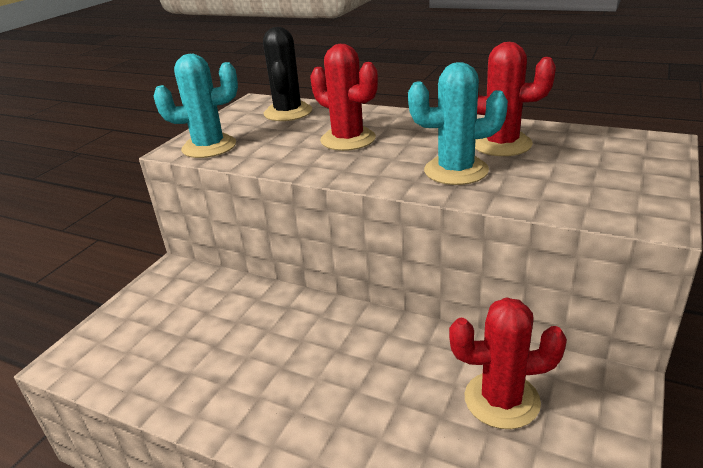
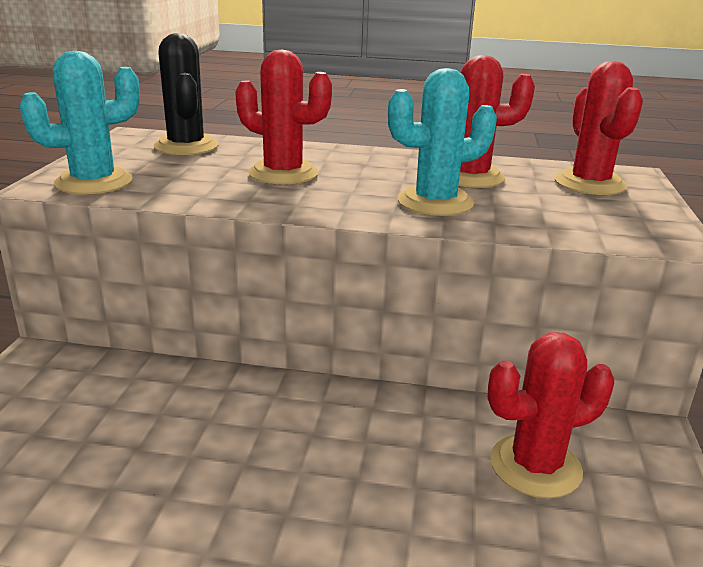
camera: 20 degrees left, 5 degrees down
(611, 153) = (589, 184): none -> red cactus

